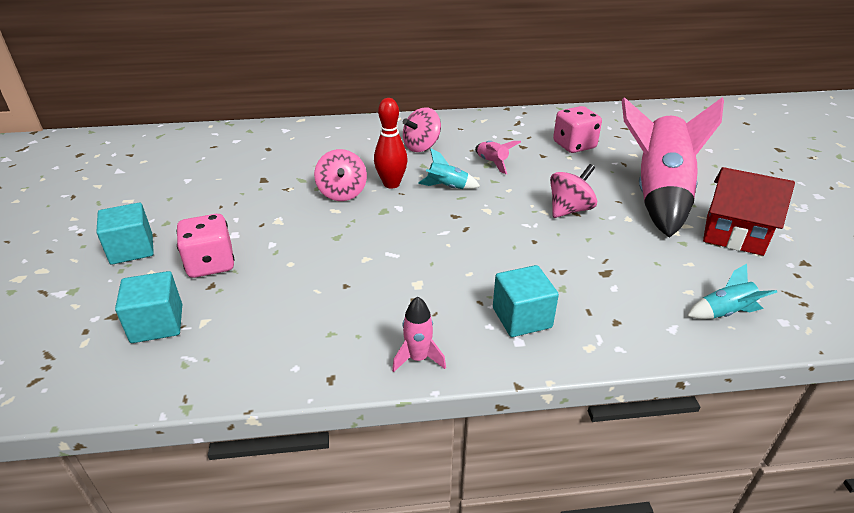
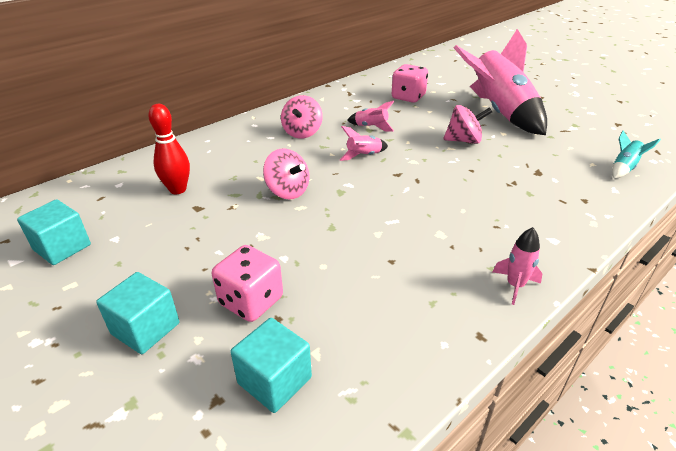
camera: 35 degrees left, 0 degrees up
(391, 184) = (318, 169): red bowling pin -> red bowling pin (178, 189)
(447, 187) = (364, 156): turquoise rocket -> pink rocket
(522, 318) = (535, 224): turquoise cube -> turquoise cube (62, 247)
(569, 210) = (464, 140): pink spinning top -> pink spinning top turned 75 degrees clockwise
(734, 235) = (568, 121): red house -> none

